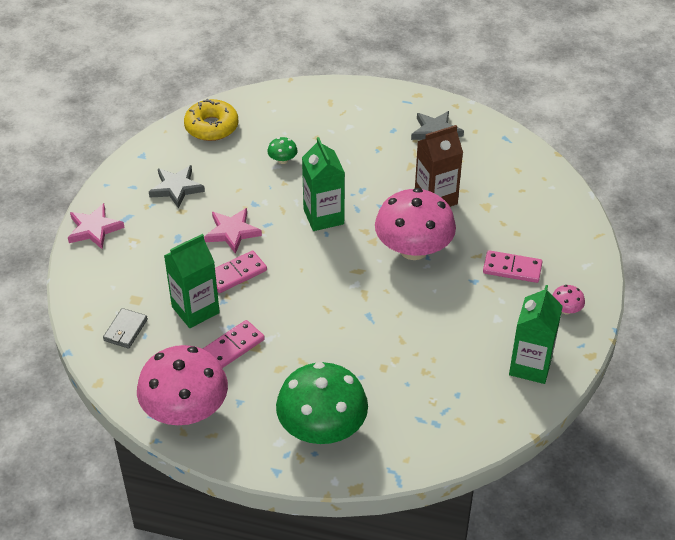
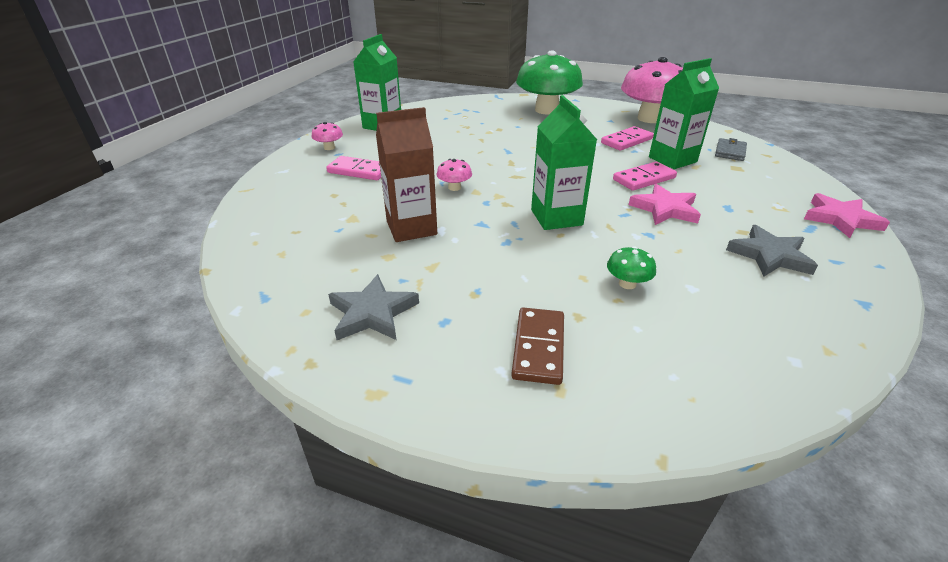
camera: 175 degrees left, 10 degrees down
(211, 127) = (779, 347): yellow donut -> none
(340, 119) = (539, 347): none -> brown domino
(413, 249) = (454, 187): pink mushroom -> pink mushroom, size x0.40

